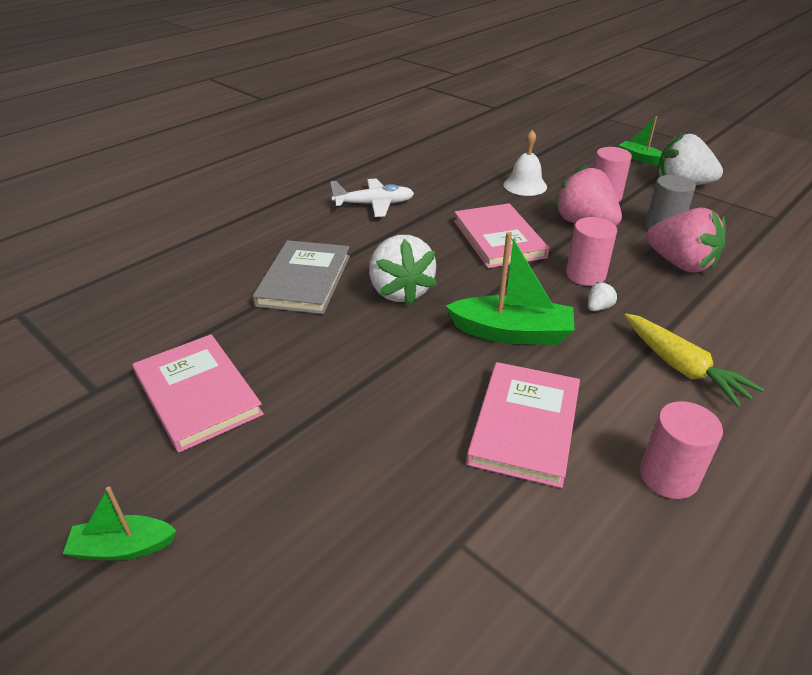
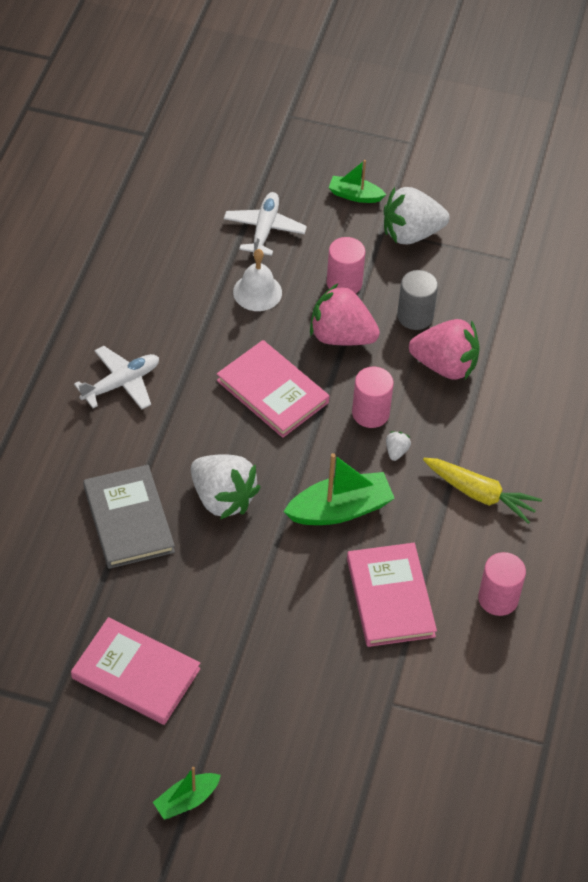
camera: 30 degrees left, 15 degrees up
(553, 159) = (264, 229): none -> white plane

